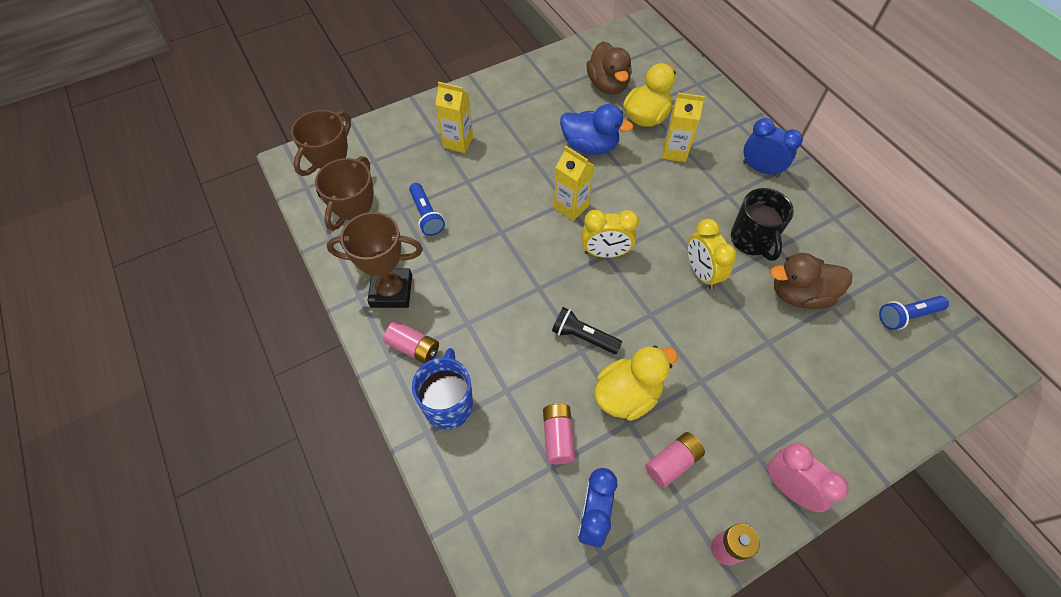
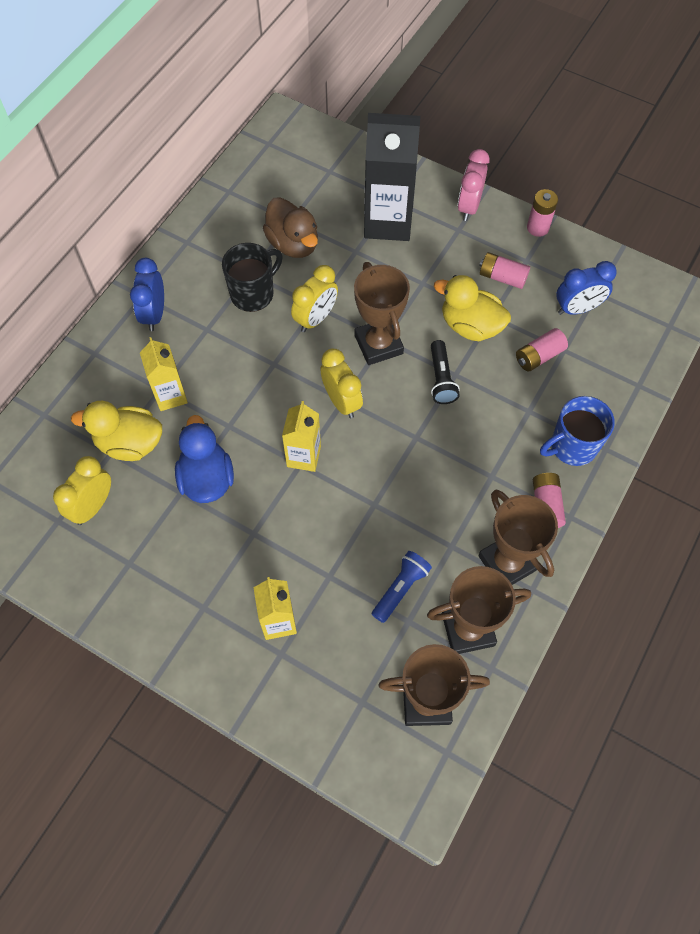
camera: 120 degrees left, 5 degrees up
(608, 85) = (93, 506): brown duck -> yellow clock
(647, 307) = (378, 344): none -> brown trophy
(797, 391) = (388, 222): none -> black carton
(907, 316) = (270, 172): blue flashlight -> none

